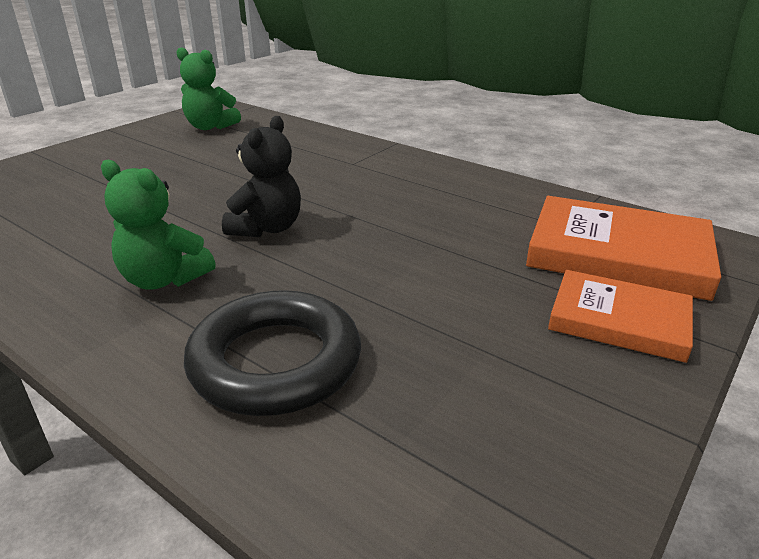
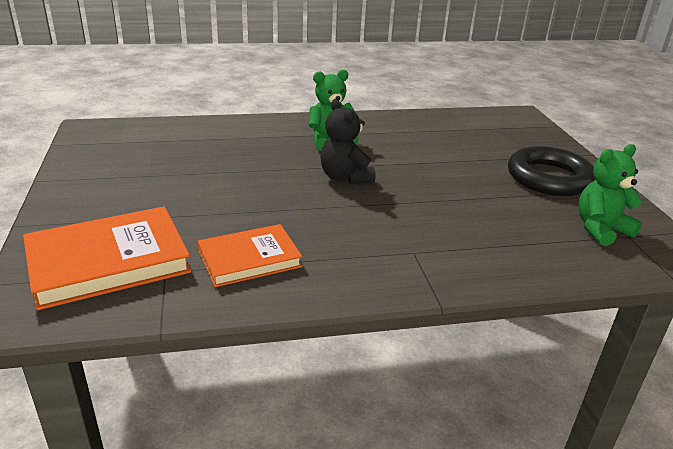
camera: 130 degrees right, 0 degrees up
(275, 362) = (229, 140): black ring -> black ring (549, 178)
(619, 320) = (88, 214): orange book -> orange book (249, 259)

